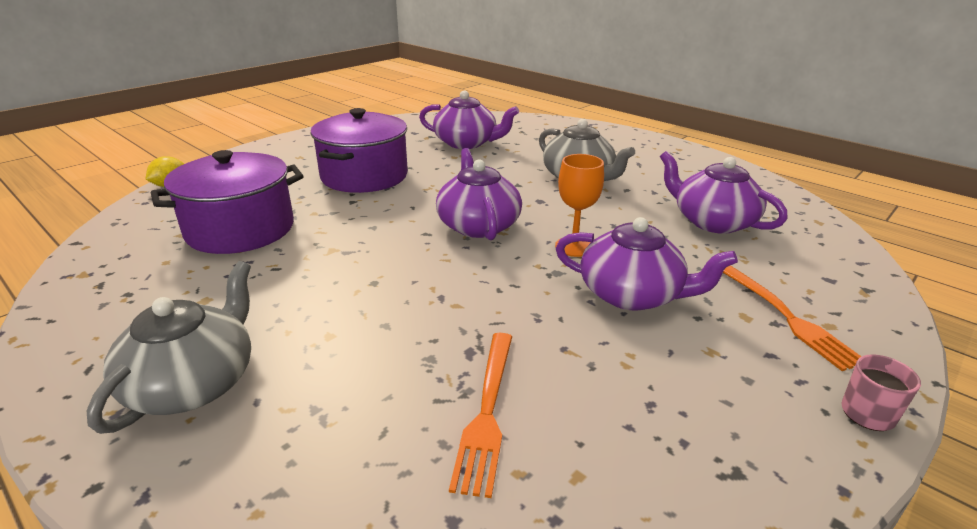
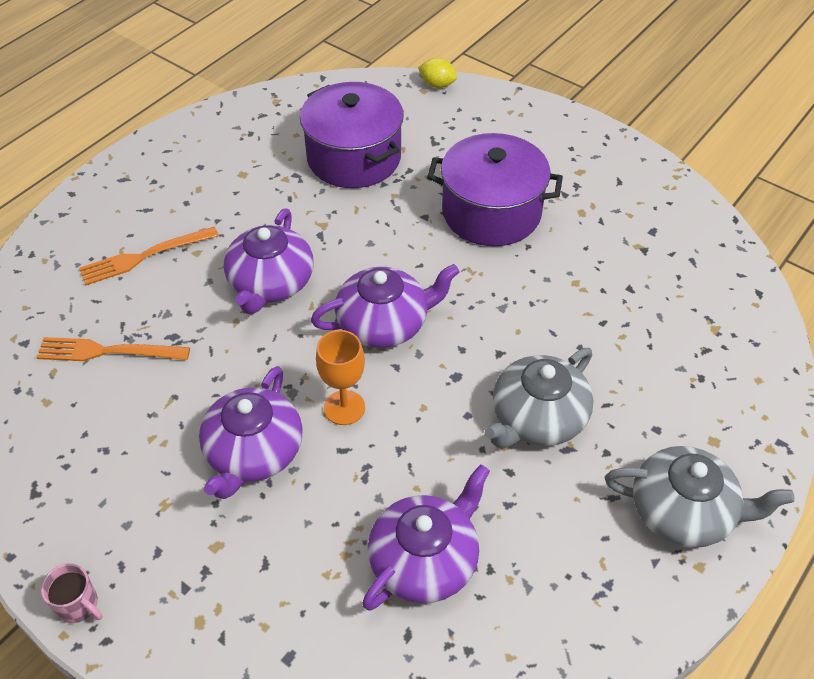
camera: 85 degrees right, 20 degrees up
(193, 383) = (149, 201): grey teapot -> grey teapot (683, 511)
(466, 143) = (630, 290): purple teapot -> purple teapot (270, 283)
(787, 317) = (213, 584): orange fork -> orange fork (144, 257)

